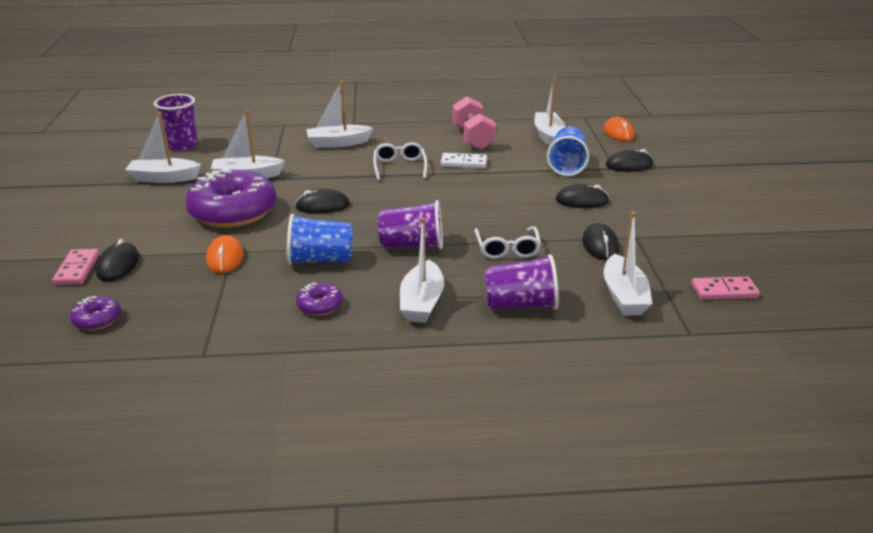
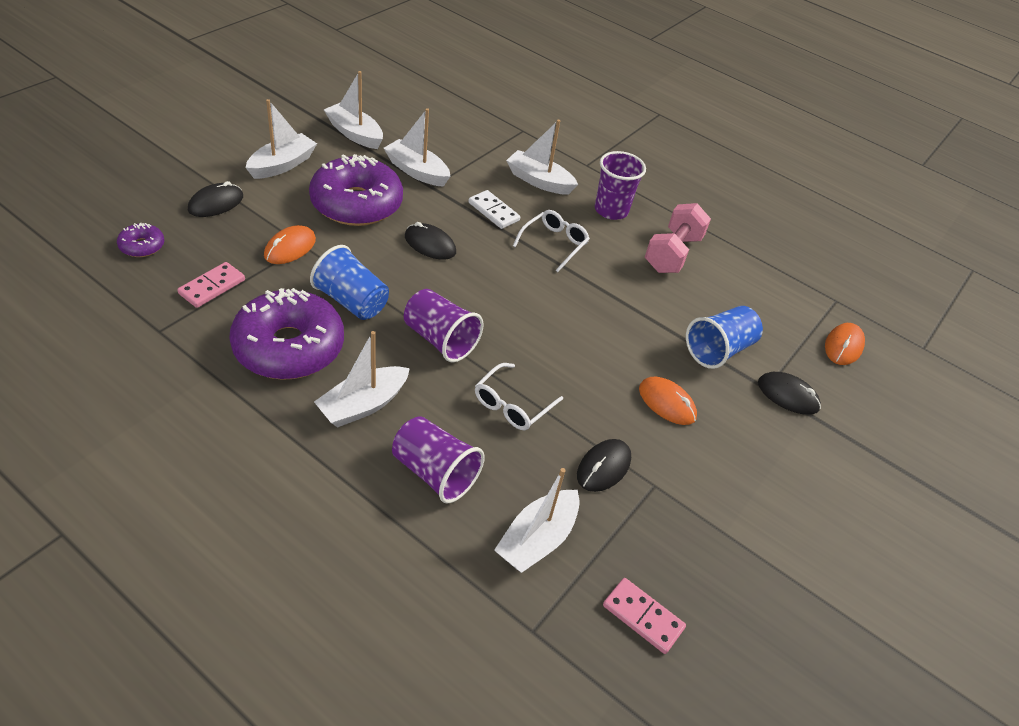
camera: 35 degrees right, 15 degrees up
(77, 269) = (188, 188): pink domino -> pink domino (212, 287)
(182, 145) = (413, 105): purple cup -> purple cup (611, 210)
(320, 305) = (289, 347): purple donut -> purple donut, size x2.30
(463, 163) = (619, 278): white domino -> white domino (493, 211)
(548, 135) = (757, 299): white boat -> white boat (282, 165)
(582, 201) = (667, 403): black mouse -> orange mouse

